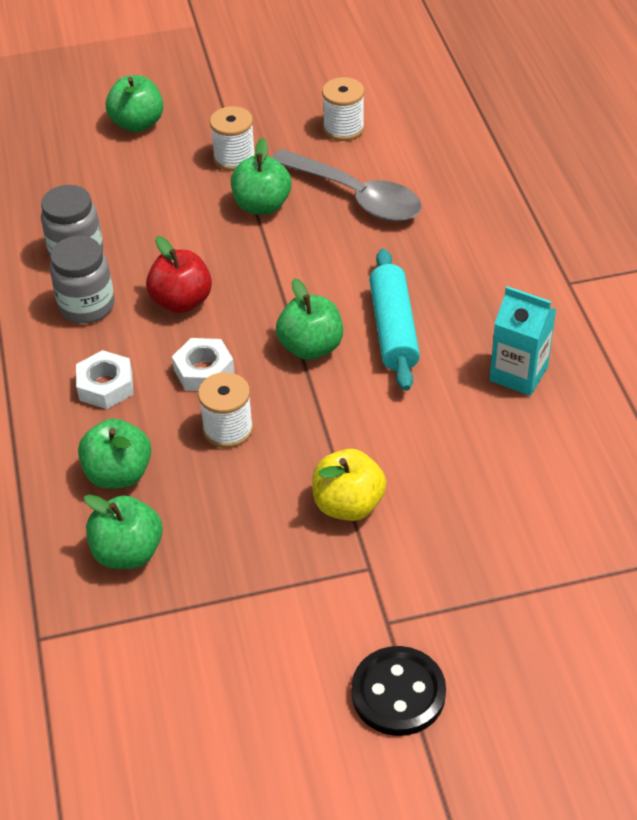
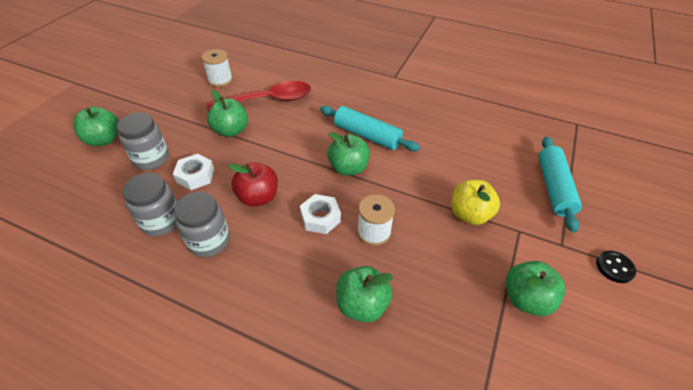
camera: 55 degrees left, 0 degrees up
(106, 386) = (283, 269): white nut -> white nut (195, 176)
(128, 552) = (431, 338): green apple -> green apple (526, 299)
(149, 179) = (151, 158): none -> grey jar
(234, 158) = (185, 121): white spool -> none
(356, 196) = (268, 100): grey spoon -> red spoon
(398, 693) = (614, 267): black button -> black button, size x0.60
(499, 575) = (553, 188): none -> turquoise rolling pin
(518, 374) = (433, 116): turquoise carton -> none

